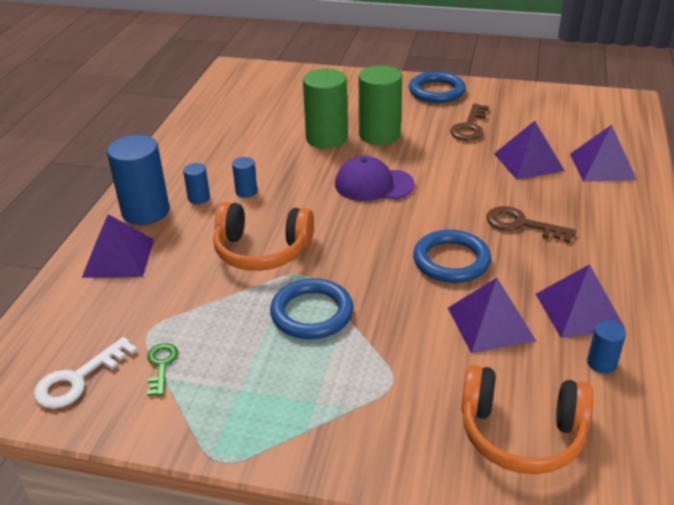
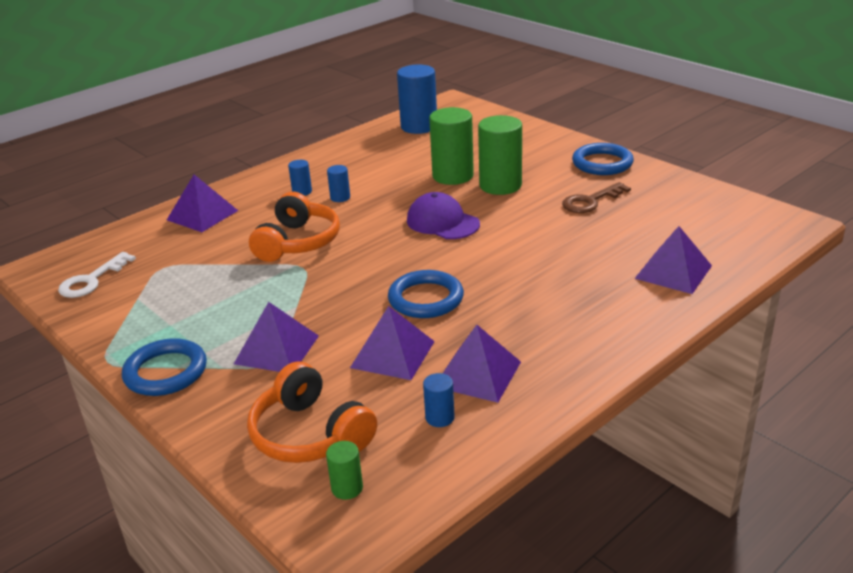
camera: 35 degrees right, 5 degrees down
(78, 379) = (91, 280): white key -> white key turned 45 degrees counterclockwise
(146, 211) = (256, 190): blue cylinder -> blue cylinder (419, 126)
(161, 365) = (145, 291): green key -> none
(262, 251) = (297, 242): orange headphones -> orange headphones turned 120 degrees counterclockwise
(312, 313) = (276, 296): blue ring -> blue ring (166, 372)
(521, 224) = (523, 293): brown key -> none
(528, 162) = (604, 246): purple pyramid -> purple pyramid (276, 349)
(616, 466) = (347, 488): none -> green cylinder

